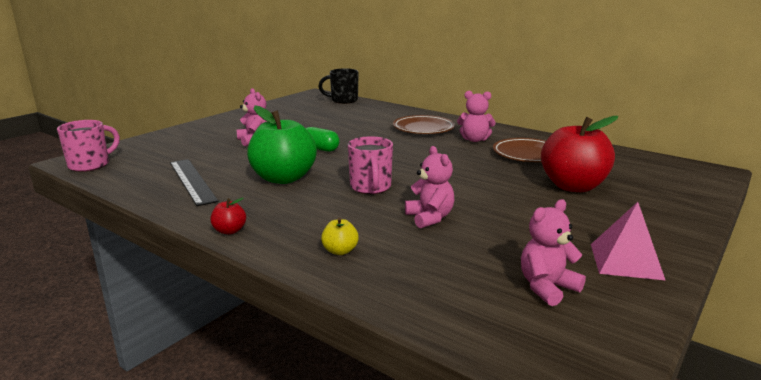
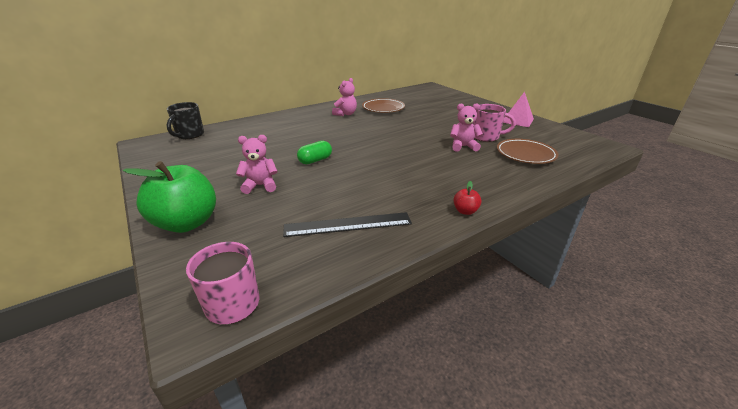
camera: 70 degrees left, 10 degrees up
(283, 178) = (371, 181): green apple -> green apple (187, 223)
(340, 251) = (502, 176): yellow apple -> none
(370, 187) = (409, 154): pink mug -> pink mug (486, 137)
(423, 129) = (307, 122): brown plate -> brown plate (525, 154)
(547, 287) = (541, 138): pink teddy bear -> none
(573, 186) = (434, 110): red apple -> none

